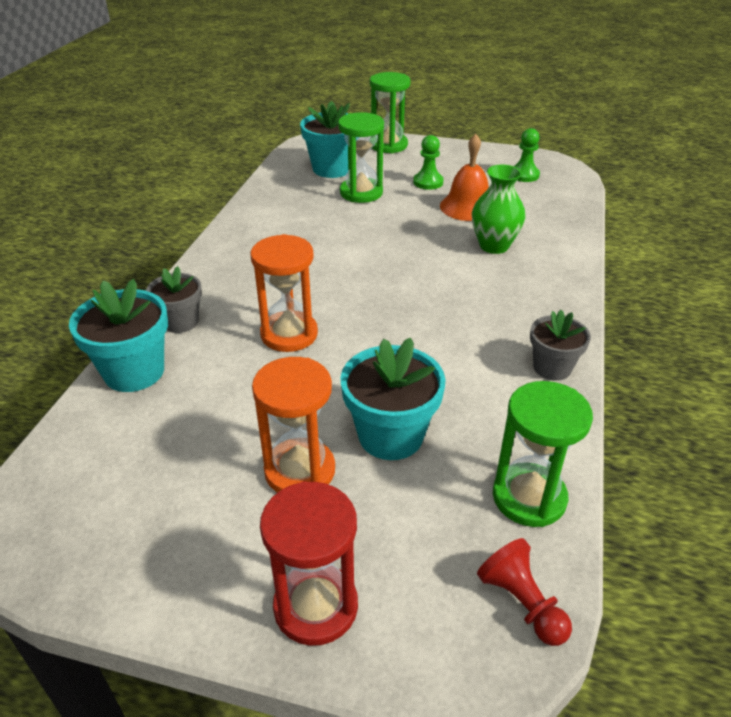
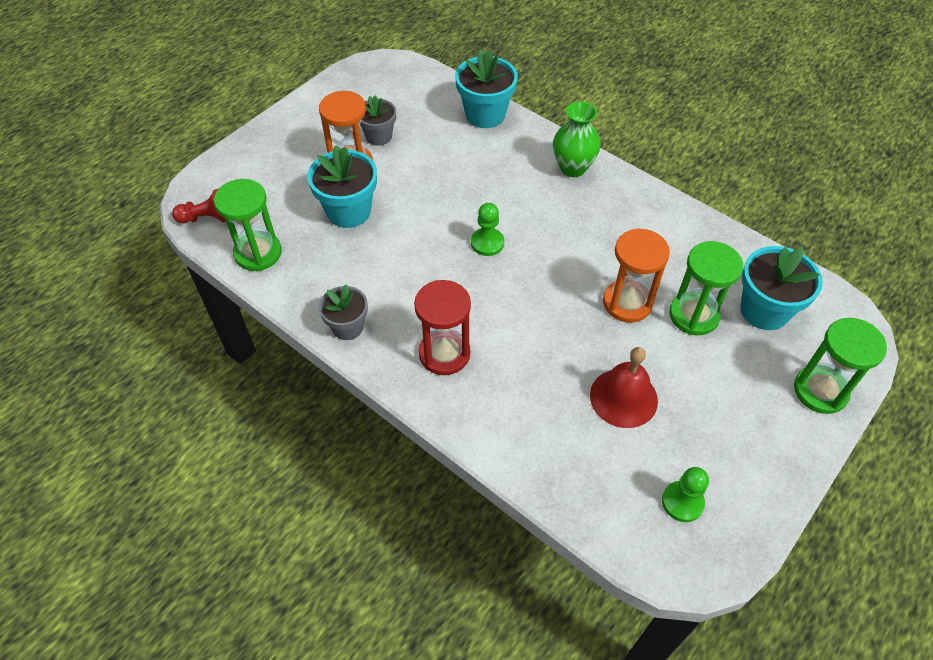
camera: 115 degrees right, 15 degrees up
(181, 322) = (528, 143): grey flower pot -> grey flower pot (379, 136)
(289, 334) = (480, 194): orange hourglass -> orange hourglass (627, 303)
(316, 606) = (267, 147): red hourglass -> red hourglass (444, 354)
(428, 182) = (698, 387): green pawn -> green pawn (487, 243)
(467, 207) = (623, 397): orange bell -> red bell
(494, 246) = (534, 380): green vase -> green vase (573, 168)

